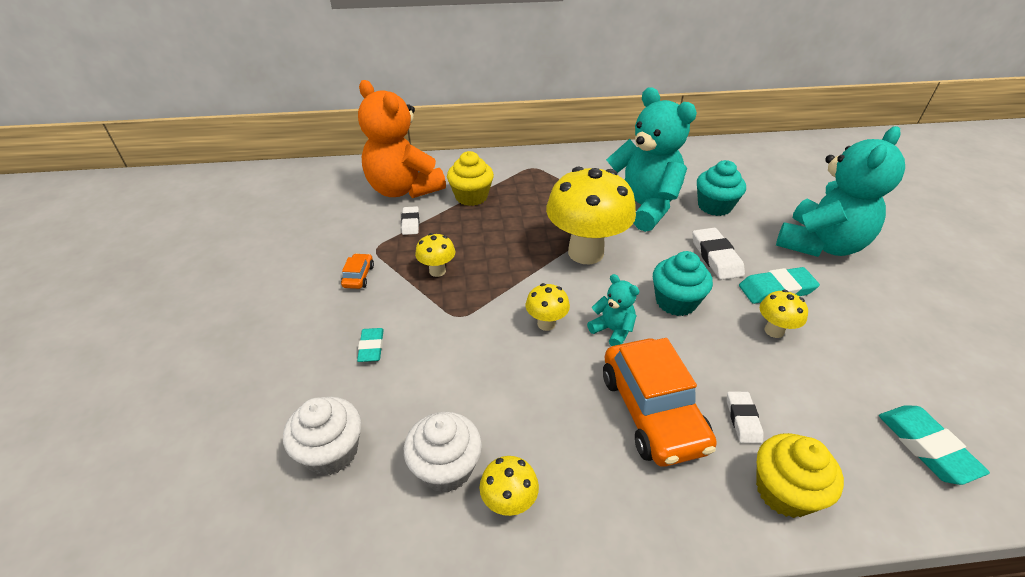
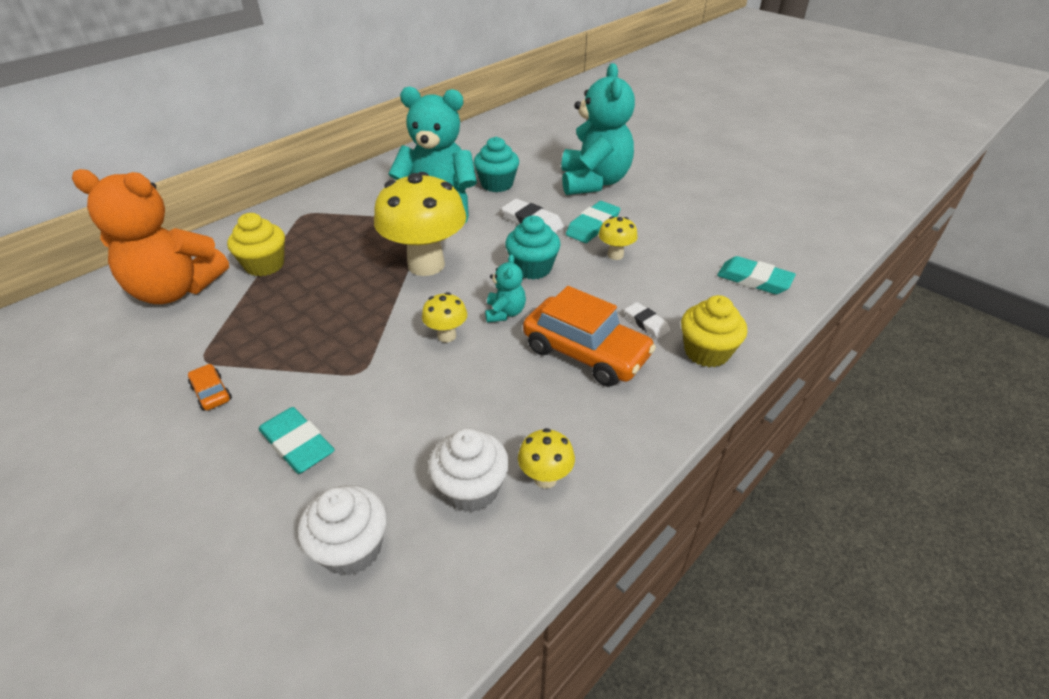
camera: 40 degrees left, 0 degrees up
(371, 347) = (297, 444): turquoise eraser -> turquoise eraser, size x1.59
(410, 223) = (220, 317): white eraser -> none
(437, 271) = (298, 345): yellow mushroom -> none
(612, 330) = (505, 313): turquoise teddy bear -> turquoise teddy bear turned 90 degrees clockwise

